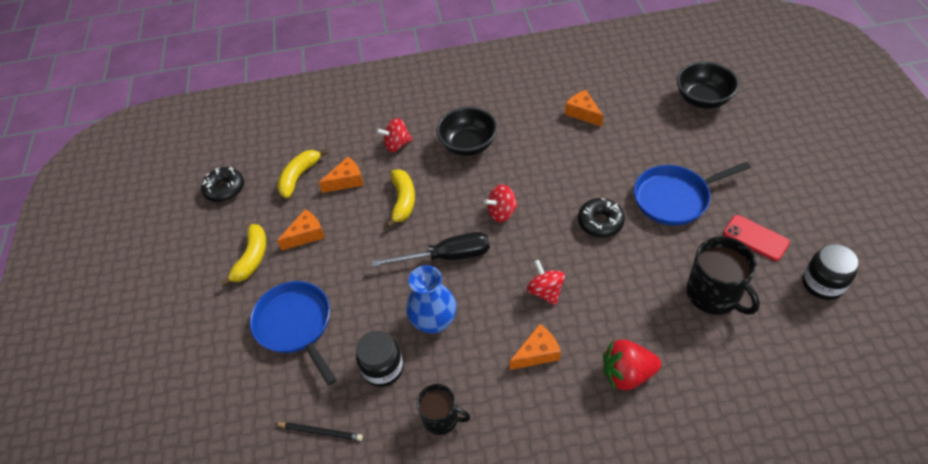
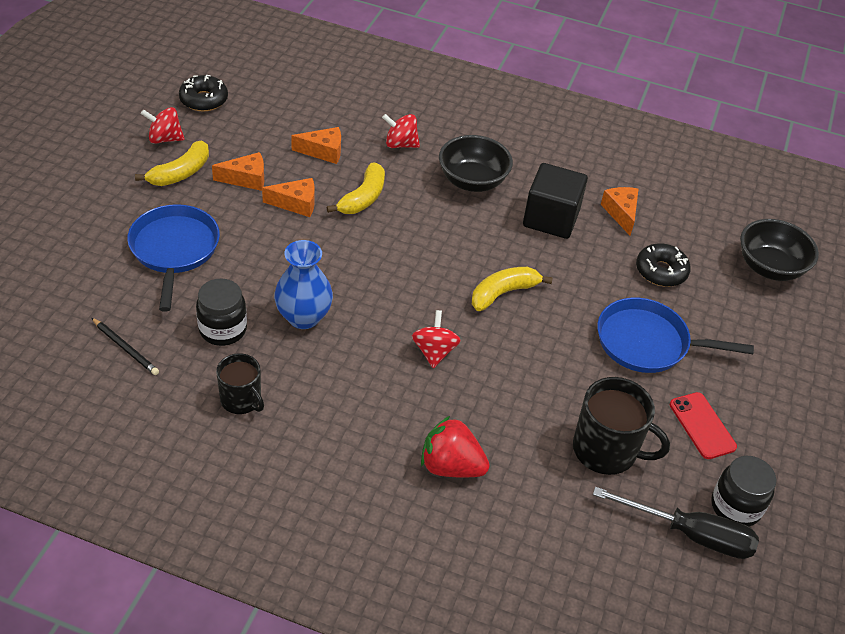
camera: 20 degrees right, 5 degrees down
(299, 176) = (281, 124): yellow banana -> yellow banana (503, 293)
(446, 256) = (363, 269): black screwdriver -> black screwdriver (690, 534)
(502, 212) = (452, 259): red spinning top -> red spinning top (165, 139)
(537, 353) = (378, 399): orange cheese -> orange cheese (296, 204)
(542, 143) = (551, 218): none -> black cube
(600, 222) = (546, 322): black donut -> black donut (661, 271)
(714, 294) = (606, 450): black mug -> black mug turned 60 degrees counterclockwise

